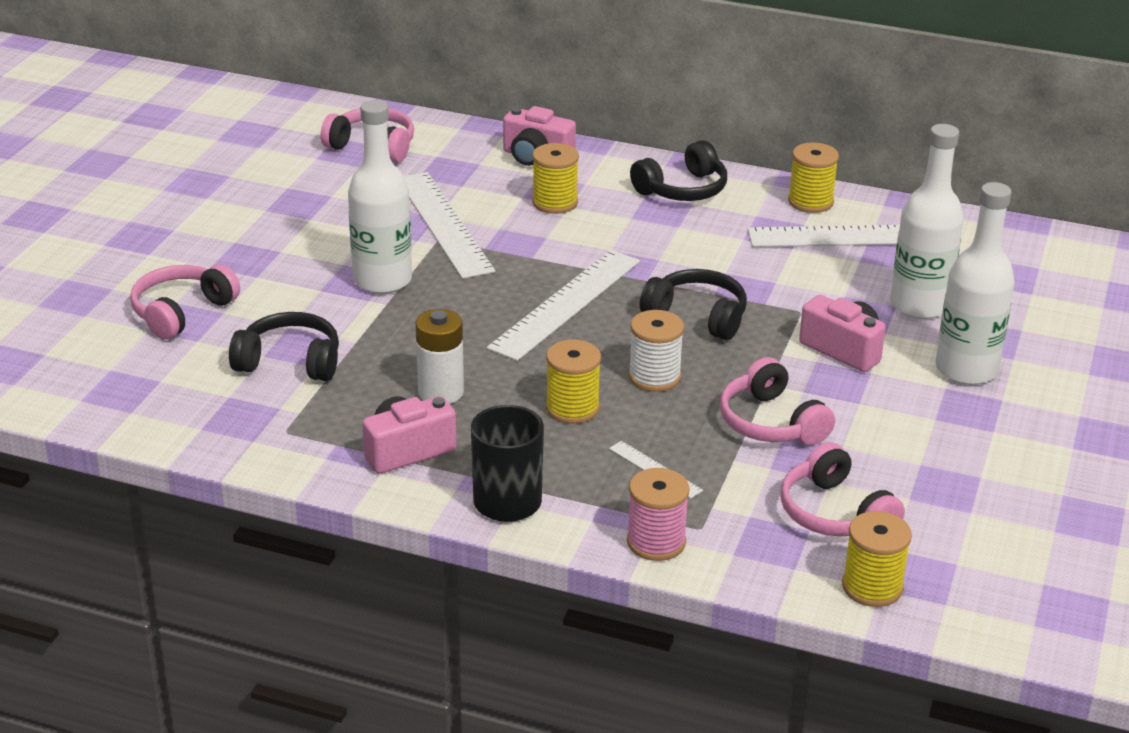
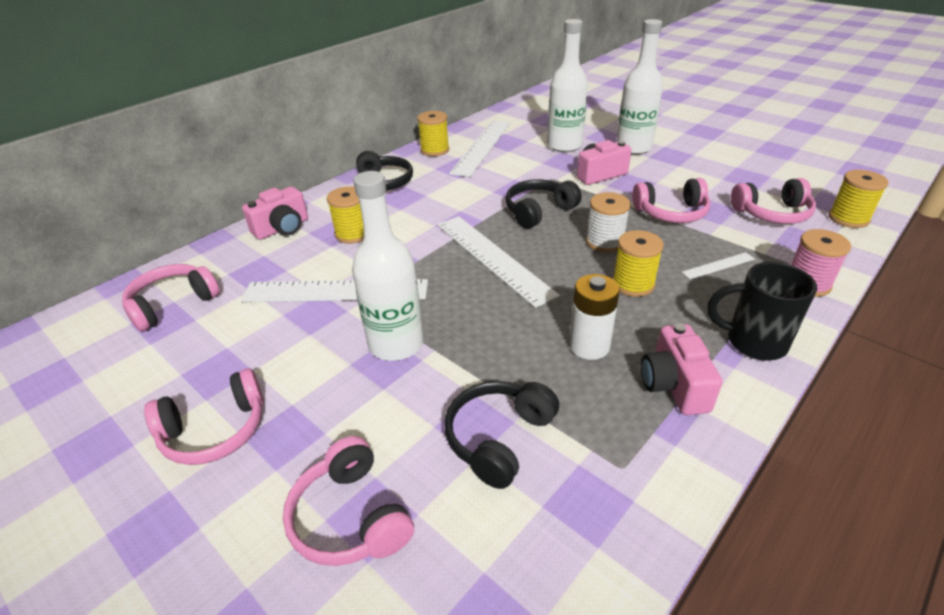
camera: 65 degrees left, 5 degrees up
(235, 226) = (215, 431): none -> pink headphones

